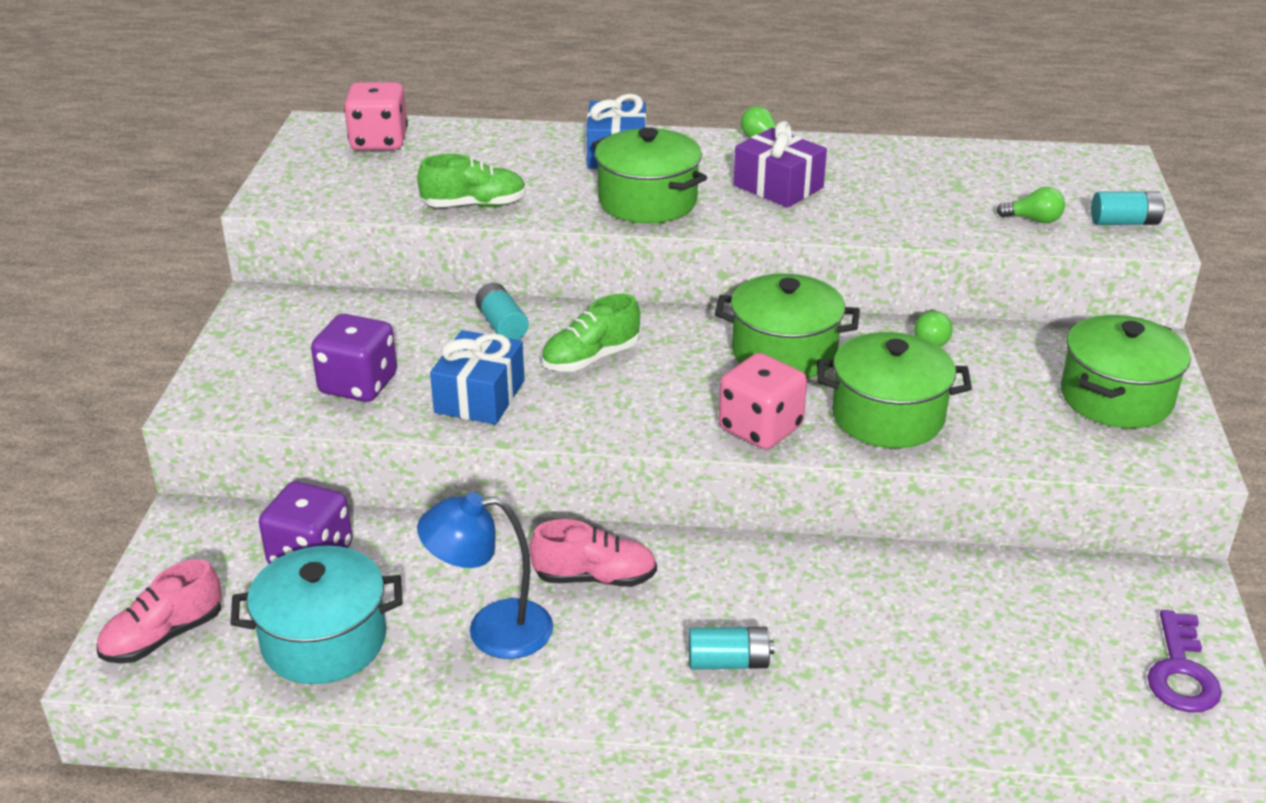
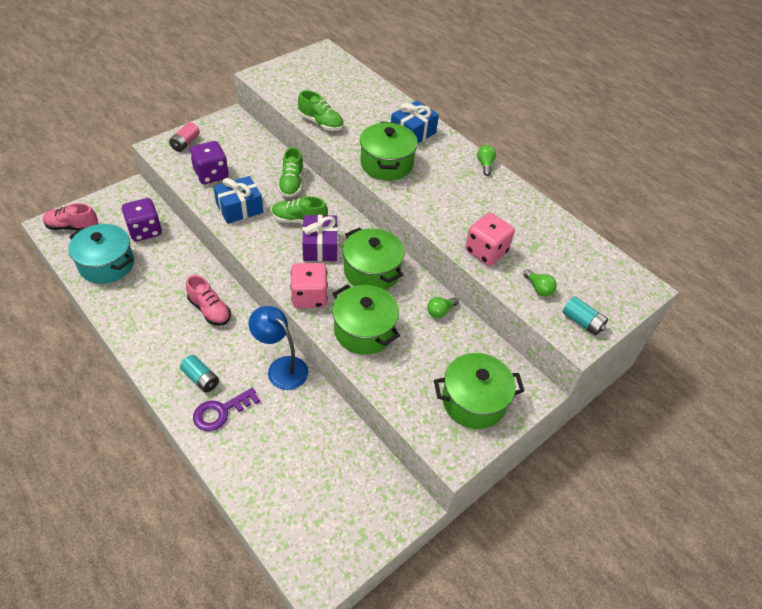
camera: 40 degrees right, 15 degrees up
(239, 373) = (185, 143): none -> pink battery
(379, 141) = (334, 71): pink dice -> pink dice (486, 251)
(492, 630) = (153, 302): blue lamp -> blue lamp (281, 367)
(502, 325) = (291, 183): turquoise battery -> green shoe
(778, 186) = (452, 192): purple gift -> purple gift (320, 246)
(1181, 672) = (344, 536): purple key -> purple key (221, 411)

